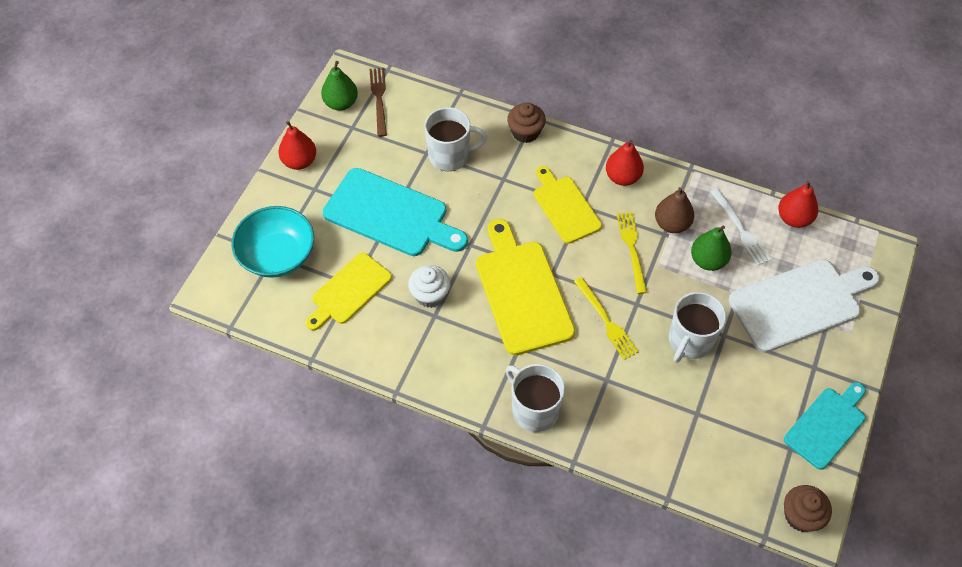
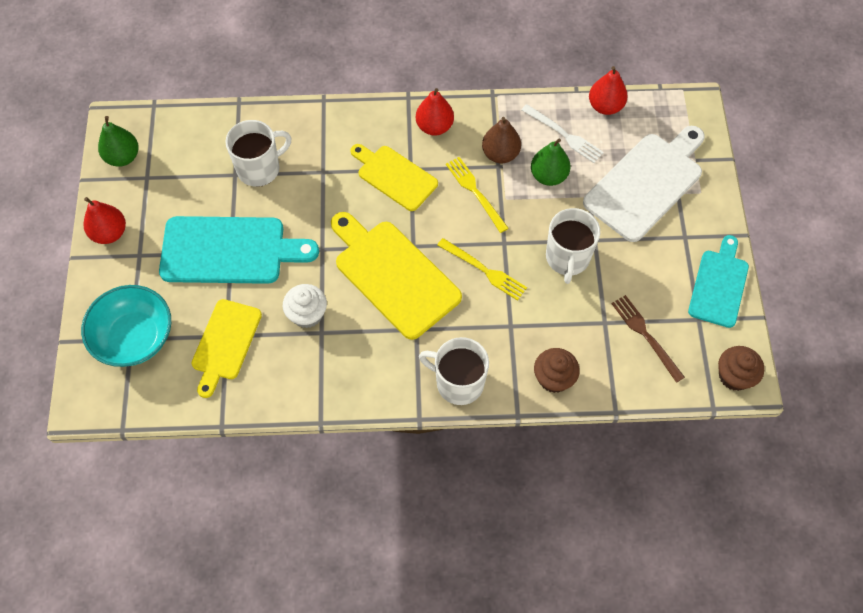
camera: 25 degrees left, 5 degrees up
(379, 99) = (160, 138): brown fork -> brown fork (646, 336)
(525, 132) = (322, 117): brown cupcake -> brown cupcake (554, 378)

